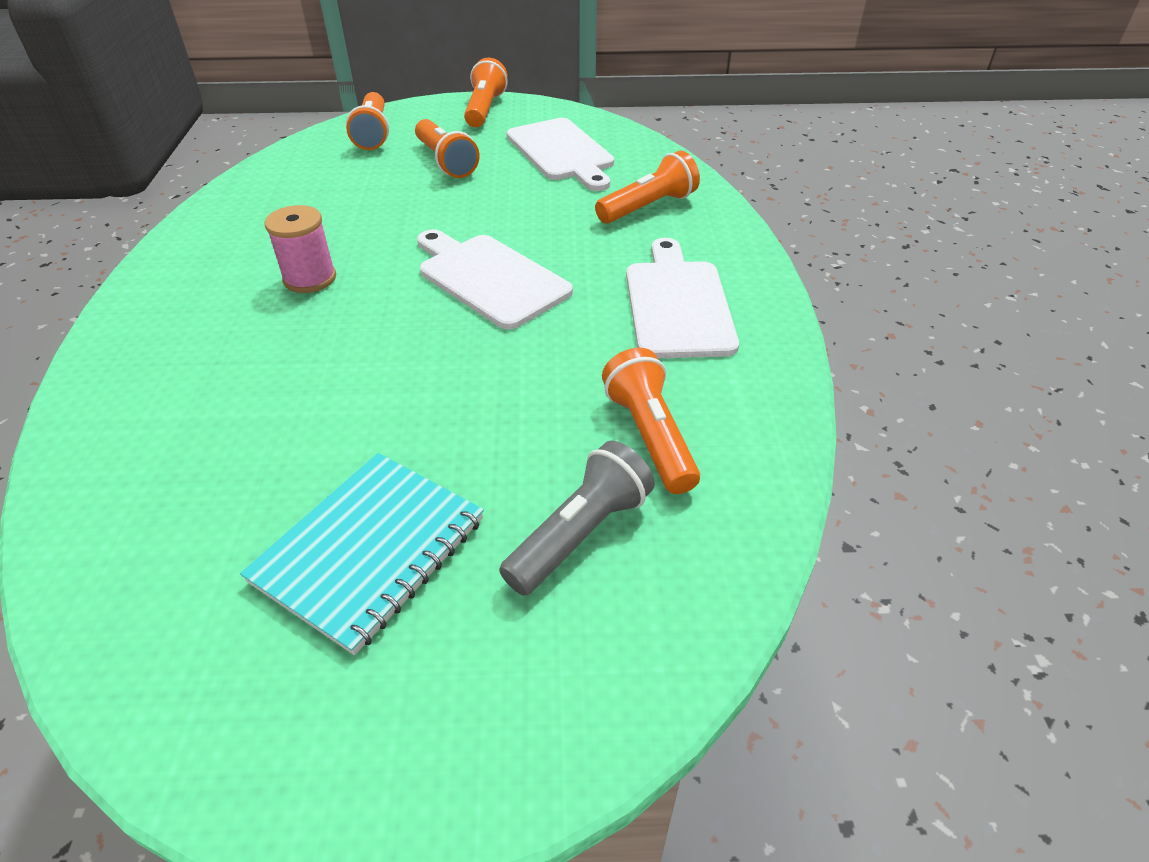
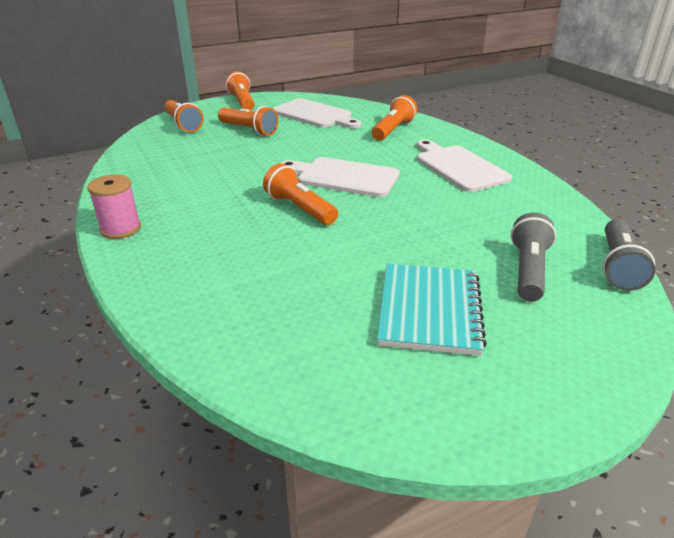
camera: 25 degrees left, 10 degrees down
(310, 278) = (231, 200): pink spool -> pink spool (121, 229)
(649, 436) = (512, 222): orange flashlight -> orange flashlight (299, 208)
(733, 579) = (618, 266): none -> grey flashlight

